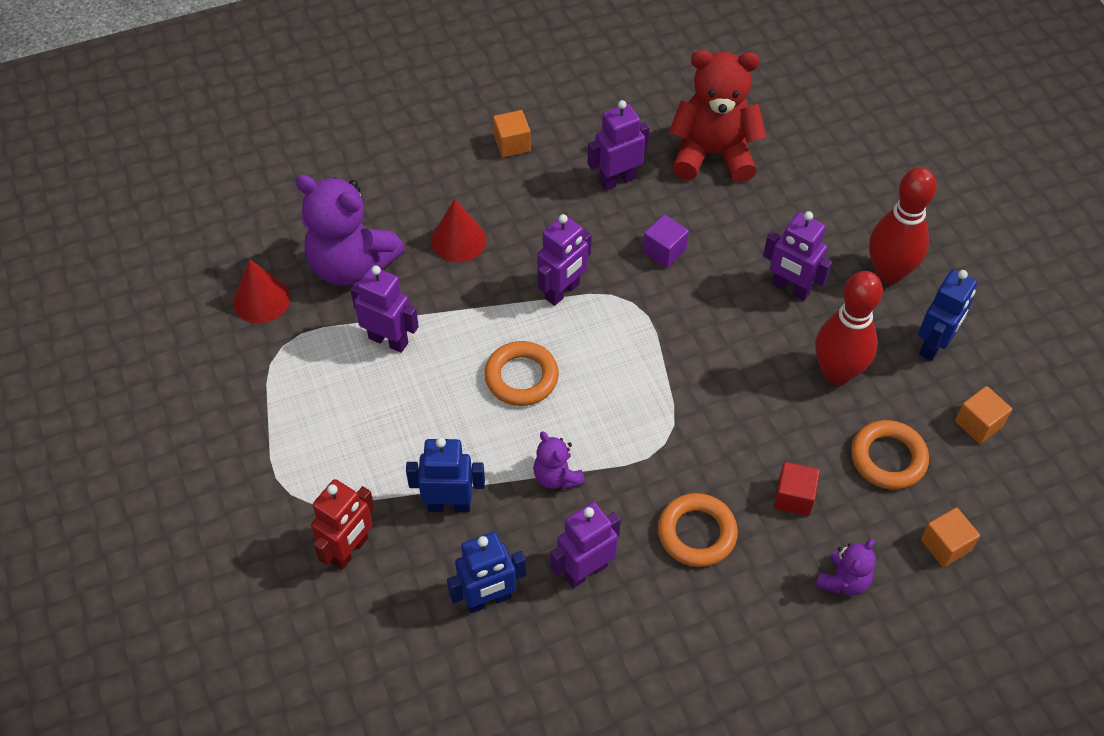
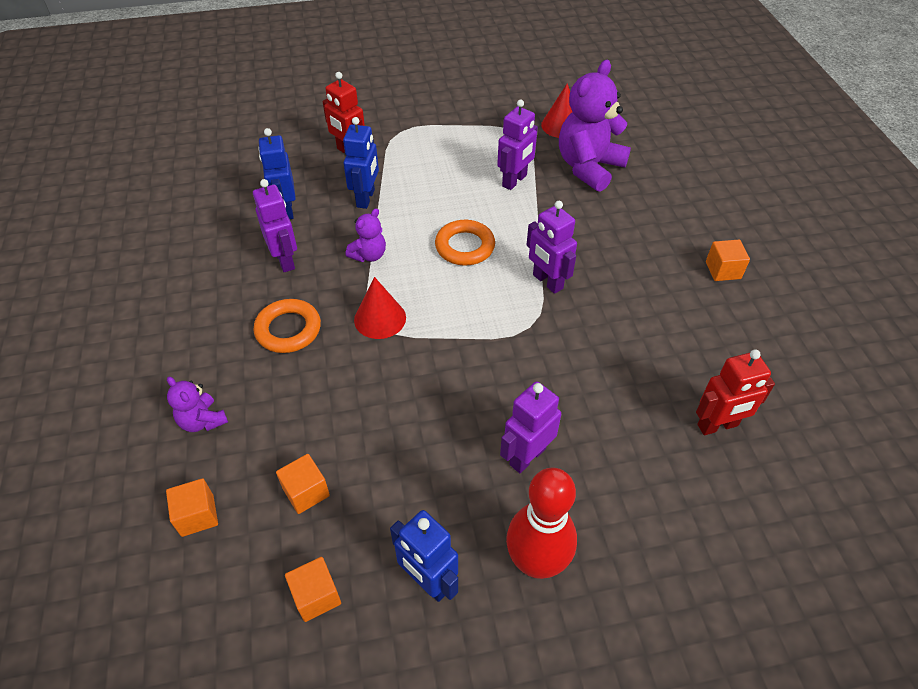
camera: 100 degrees right, 5 degrees down
(458, 240) = (609, 225): red cone -> red cone (380, 318)
(557, 477) = (369, 255): purple teddy bear -> purple teddy bear turned 150 degrees clockwise
(617, 180) = (678, 339): purple robot -> none
(664, 251) = (586, 360): purple cube -> none
(713, 154) = (717, 425): red teddy bear -> red robot
(794, 497) = (294, 403): red cube -> none
(837, 373) = (415, 473): red bowling pin -> none
(888, 458) = (306, 492): orange ring -> orange cube

